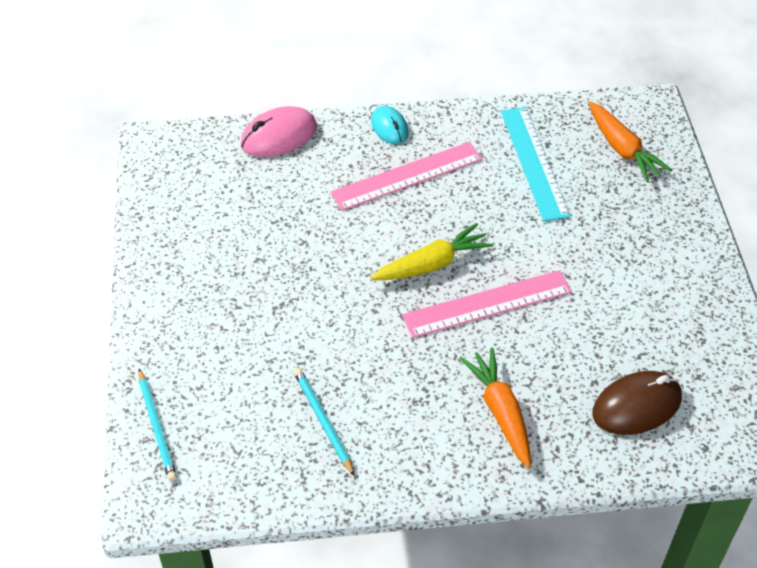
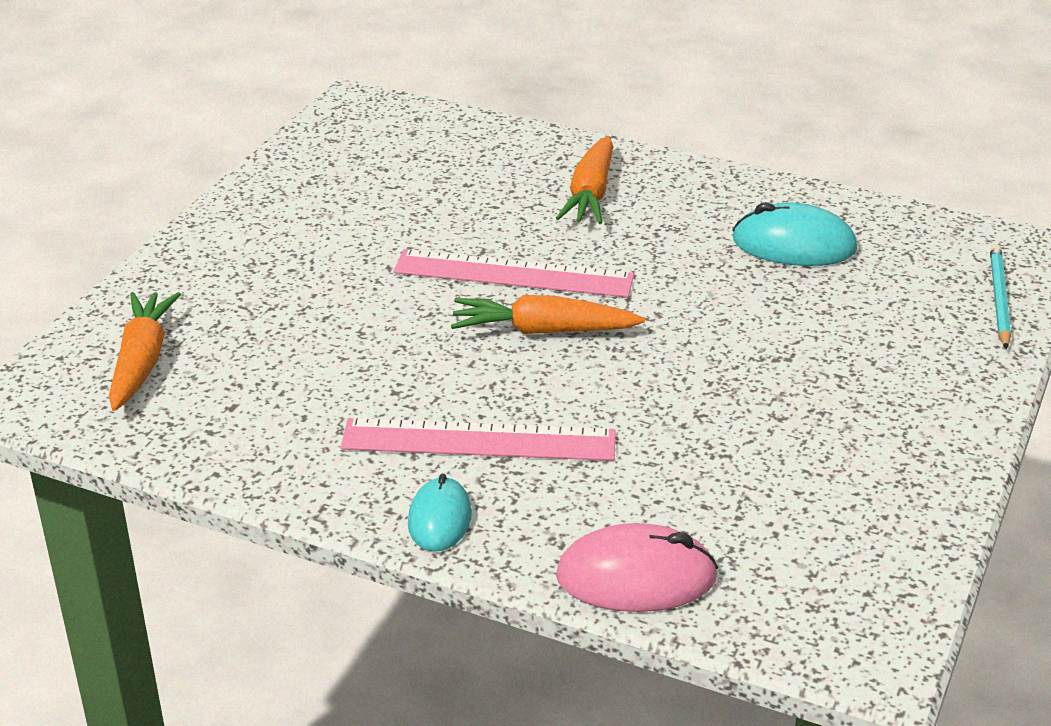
camera: 150 degrees left, 15 degrees down
(323, 421) = (793, 245): turquoise pencil -> turquoise mouse
(432, 264) = (542, 331): yellow carrot -> orange carrot
(534, 162) = (280, 390): turquoise ruler -> none
(636, 406) = (446, 157): brown mouse -> none

